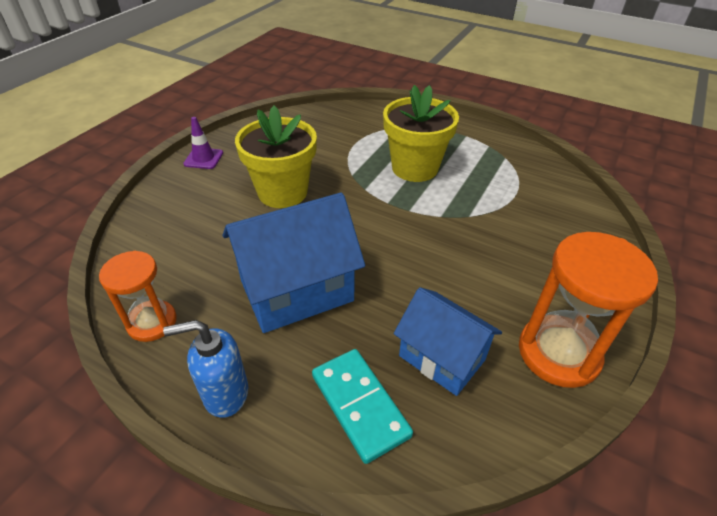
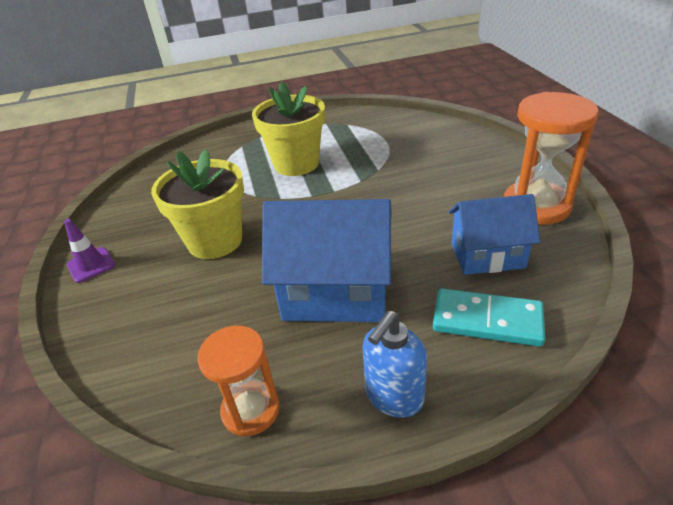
camera: 40 degrees left, 5 degrees down
(296, 291) = (336, 293): blue house -> blue house turned 75 degrees clockwise

